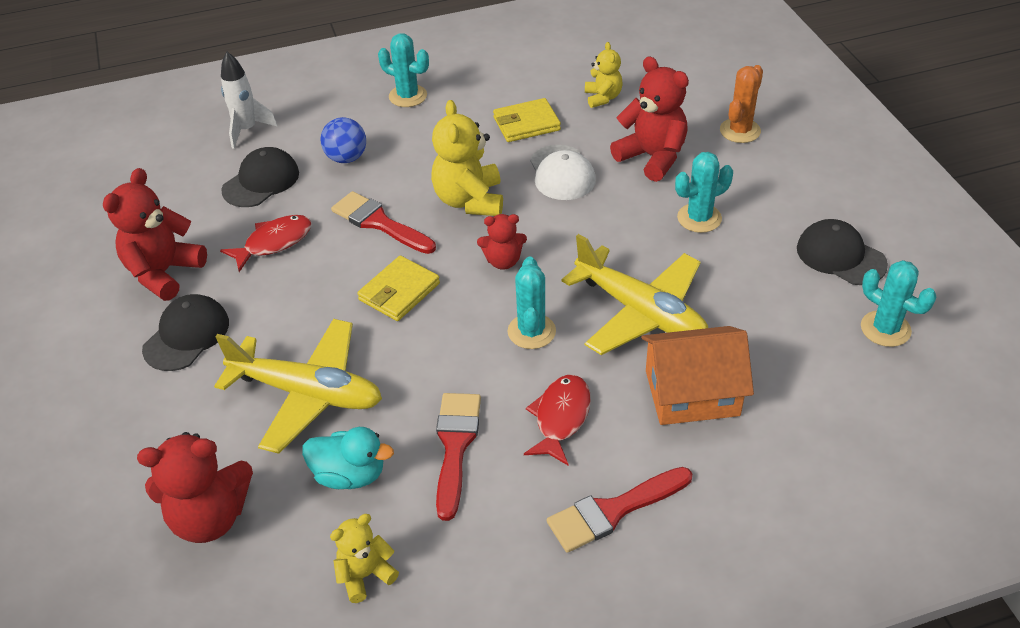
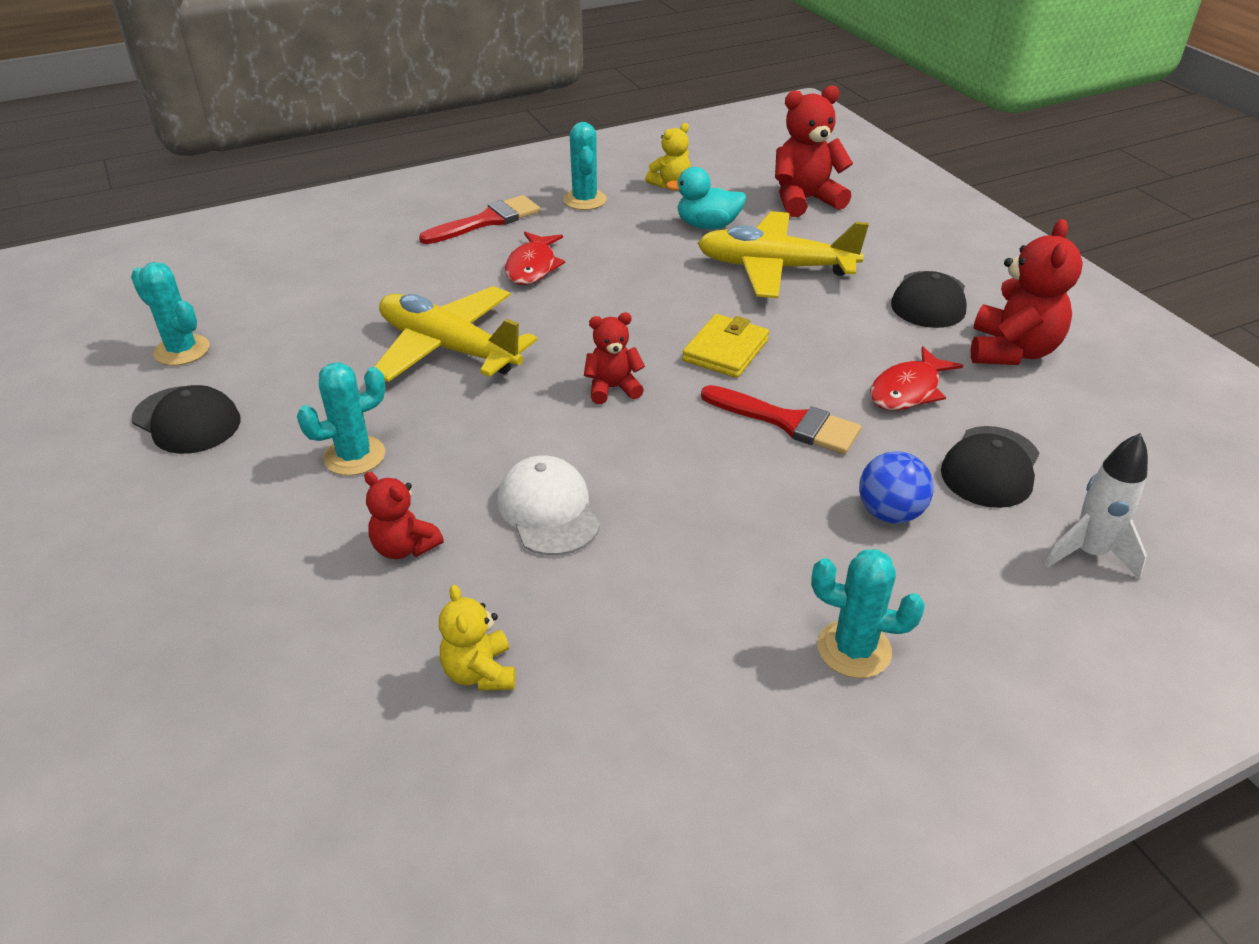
camera: 170 degrees right, 5 degrees down
(455, 446) = (624, 245): red brush -> none
(469, 200) = (676, 459): yellow teddy bear -> none
(526, 124) = (617, 600): yellow wallet -> none
(531, 331) = (568, 325): turquoise cactus -> turquoise cactus (585, 200)
(652, 157) = (404, 547): red teddy bear -> red teddy bear, size x0.58
(692, 393) = (407, 290): orange house -> none
(740, 131) = (242, 611): orange cactus -> none

